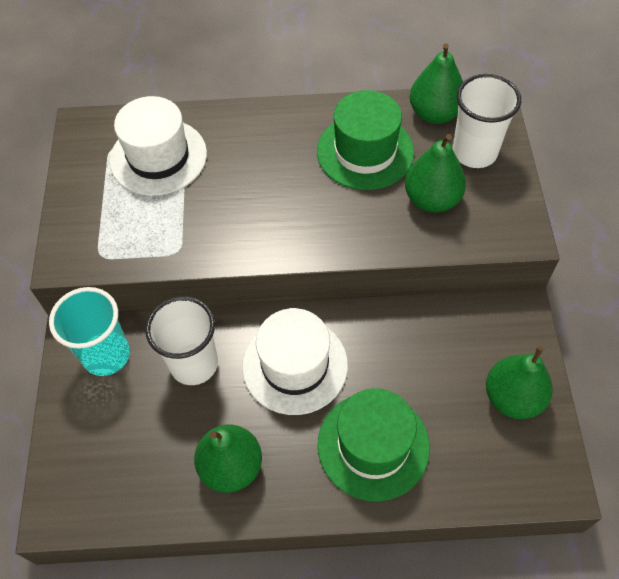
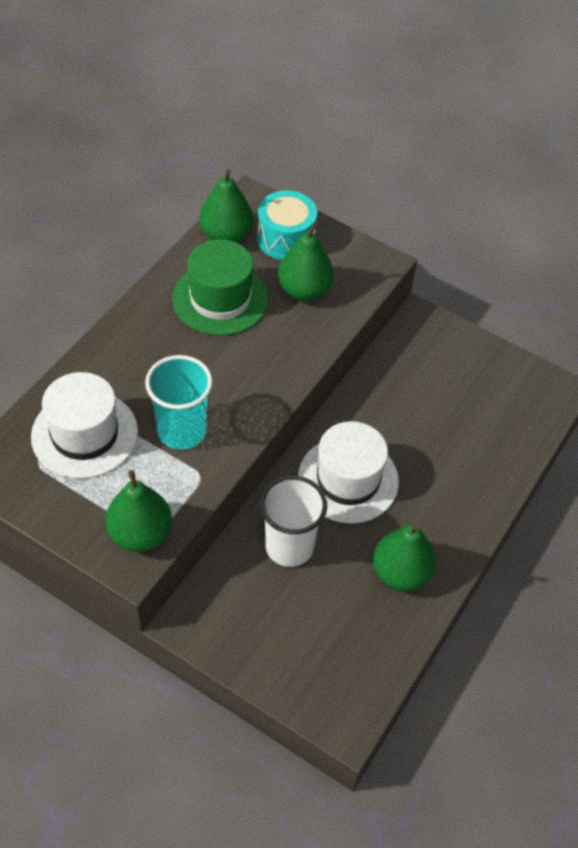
camera: 60 degrees left, 5 degrees down
(106, 355) = (225, 606): turquoise cup -> turquoise cup (181, 431)
(373, 445) = (453, 472): green hat -> none
(474, 152) = (285, 239): white cup -> turquoise drum
(513, 397) = (480, 369): green pear -> green pear (140, 534)

